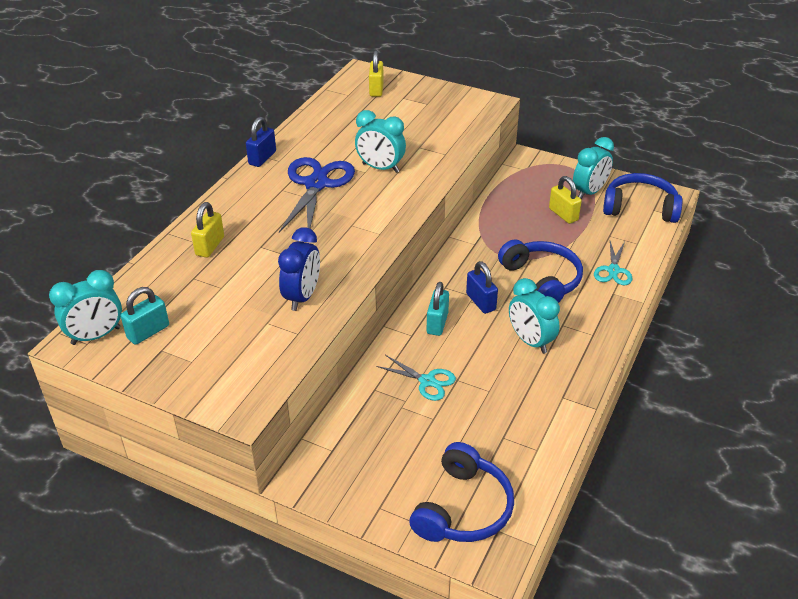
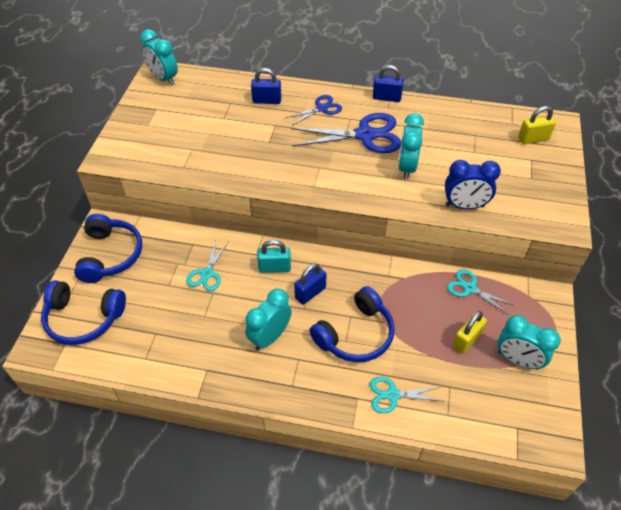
camera: 75 degrees right, 10 degrees up
(148, 332) = (171, 98): turquoise padlock -> none
(210, 246) = (267, 100): yellow padlock -> blue padlock
(252, 206) = (321, 108): none -> blue scissors
(302, 297) = (223, 160): blue clock -> blue clock (464, 206)
(505, 198) = (469, 288): none -> turquoise scissors
(640, 208) = (514, 413): blue headphones -> blue headphones (110, 255)

